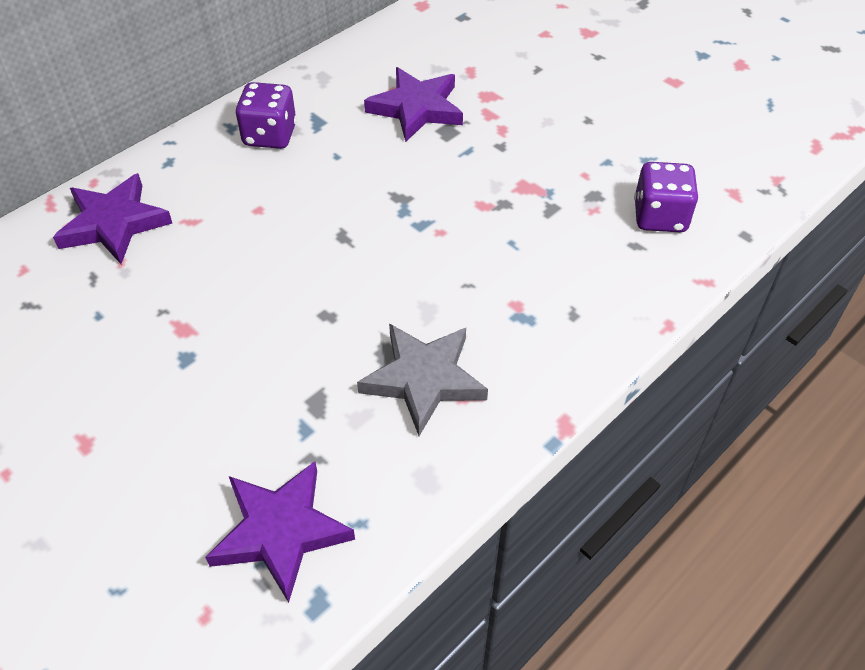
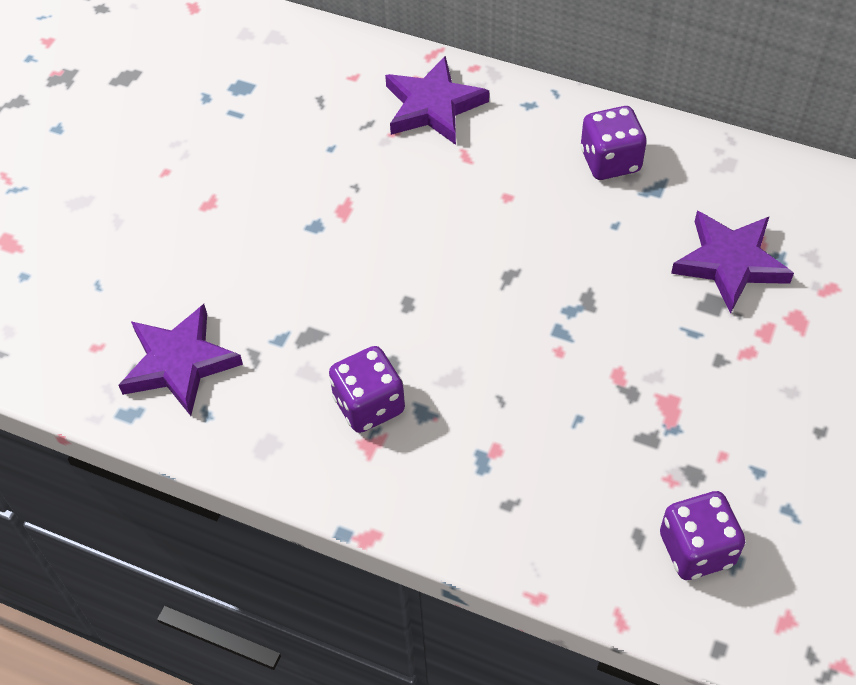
camera: 70 degrees right, 5 degrees up
(424, 379) = (369, 405): grey star -> purple dice

